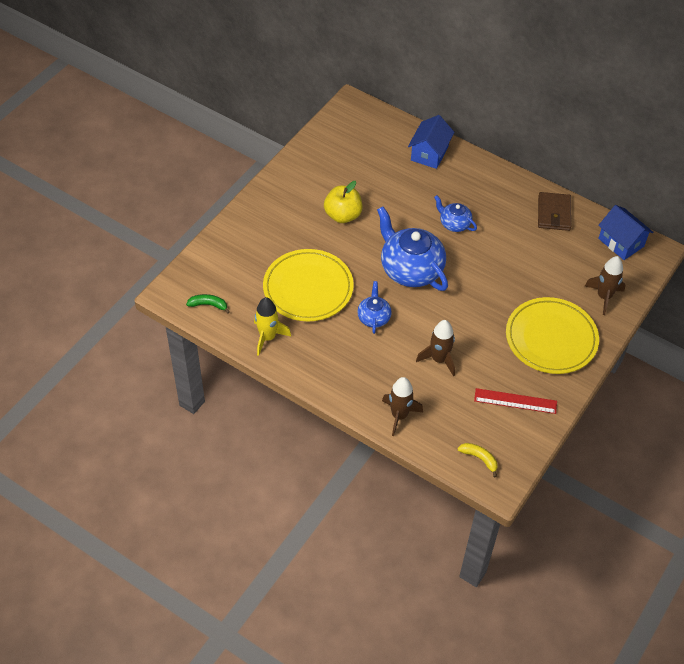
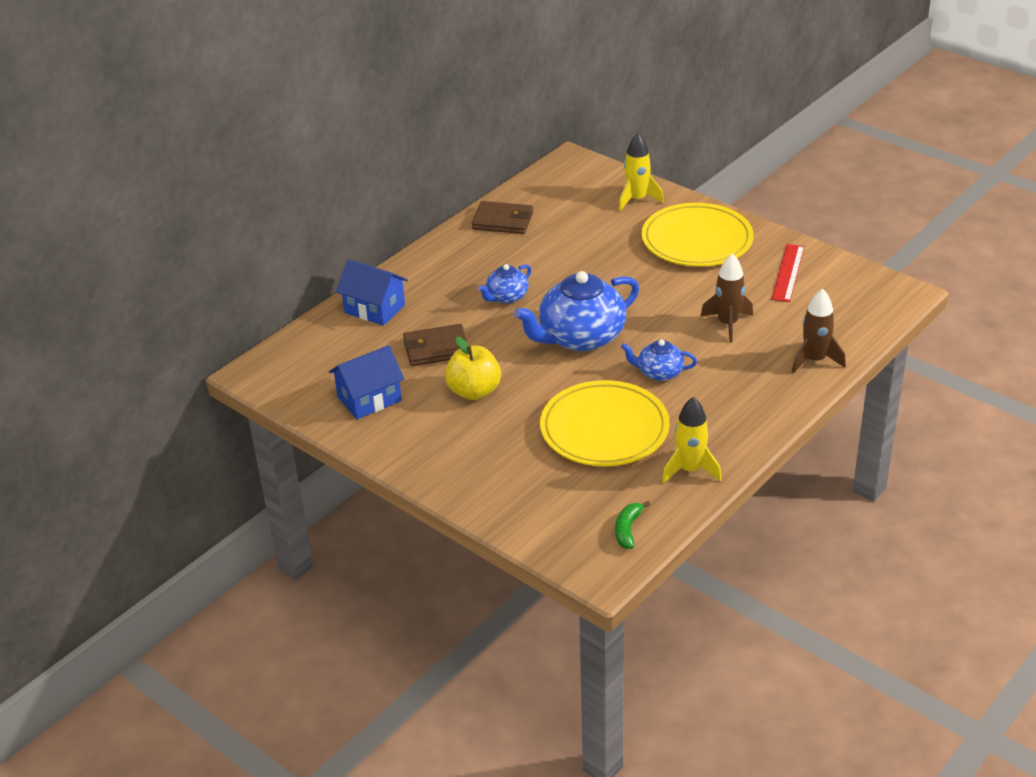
camera: 80 degrees left, 15 degrees down
(388, 191) = (436, 348): none -> brown wallet
(479, 458) = (871, 304): yellow banana -> none
(604, 297) = (637, 199): brown rocket -> yellow rocket
(621, 242) = (556, 180): blue house -> blue house (369, 399)

